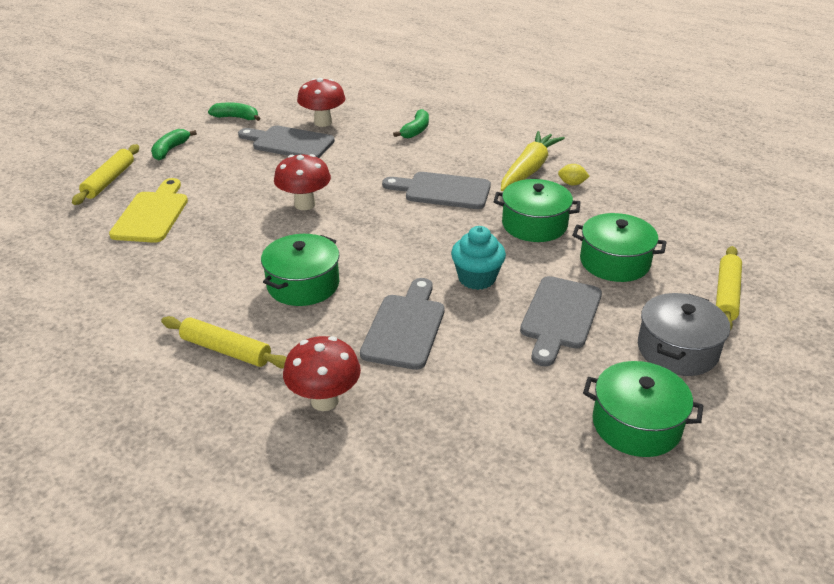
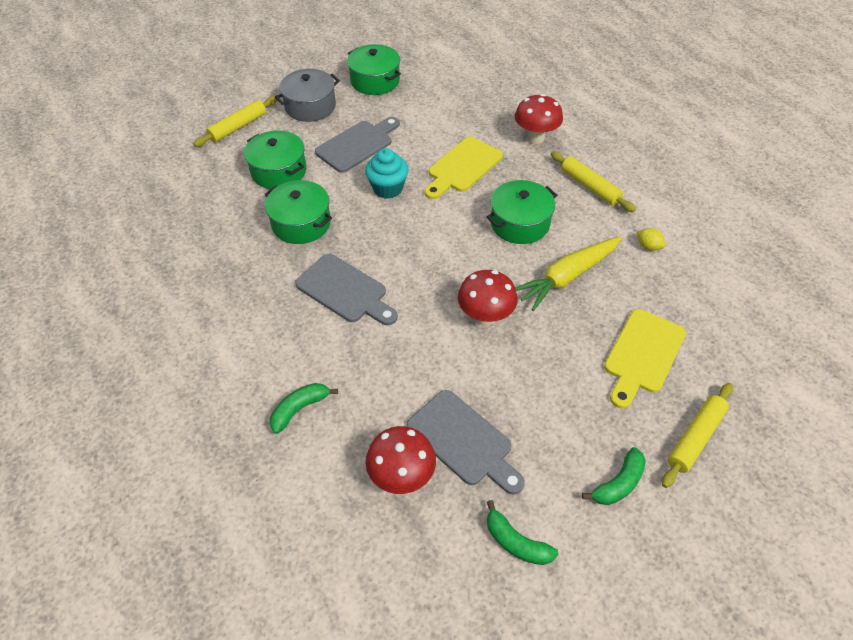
camera: 155 degrees left, 15 degrees up
(405, 327) = (462, 167): grey cutting board -> yellow cutting board
(529, 169) = (241, 292): yellow carrot -> yellow carrot (567, 277)
(572, 184) = (222, 259): yellow lemon -> yellow lemon (648, 246)

